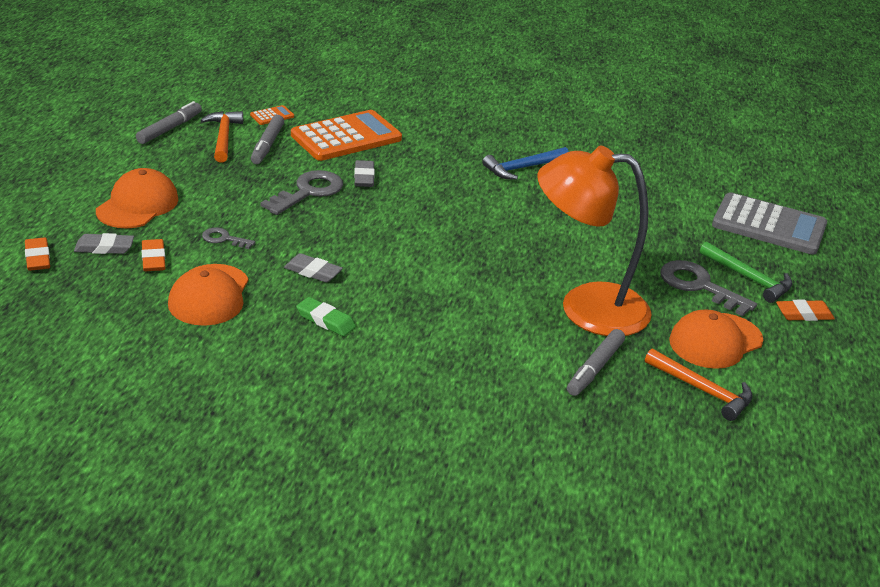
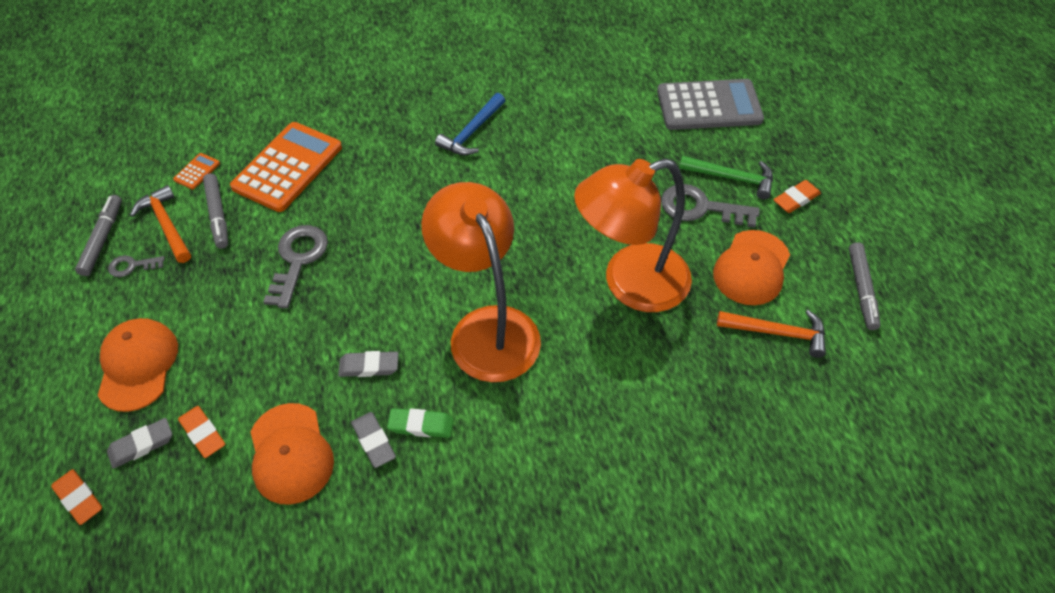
camera: 25 degrees left, 20 degrees up
(224, 239) = (256, 367): grey key -> grey key (132, 266)
(364, 177) = (338, 214): grey eraser -> grey eraser (373, 441)
(431, 286) = (487, 328): none -> orange lamp
(595, 368) = (682, 355): grey marker -> grey marker (861, 289)

